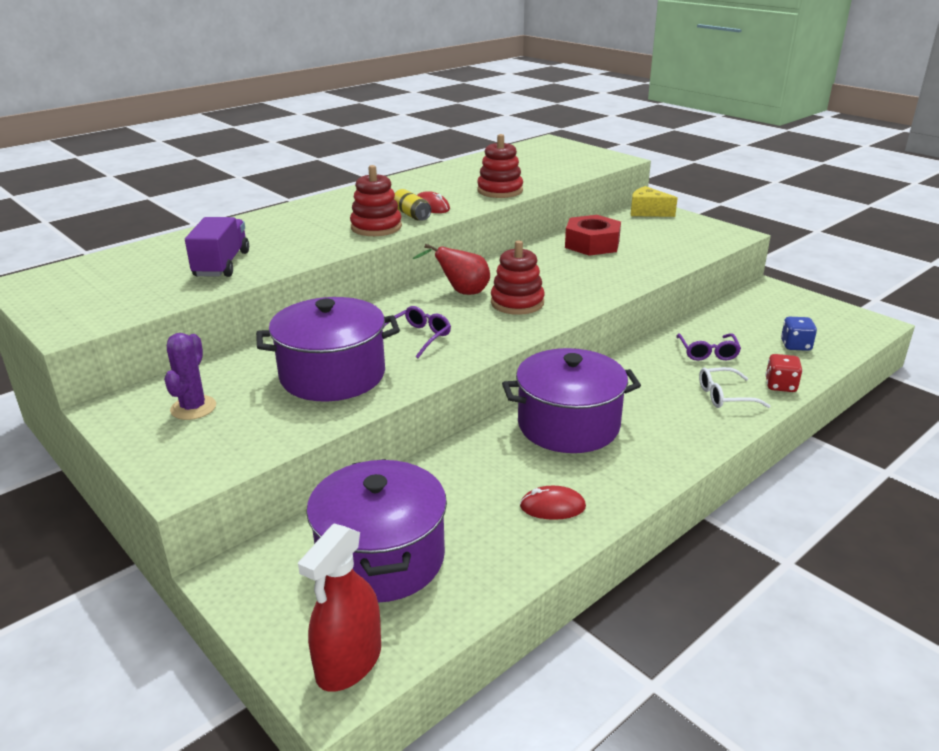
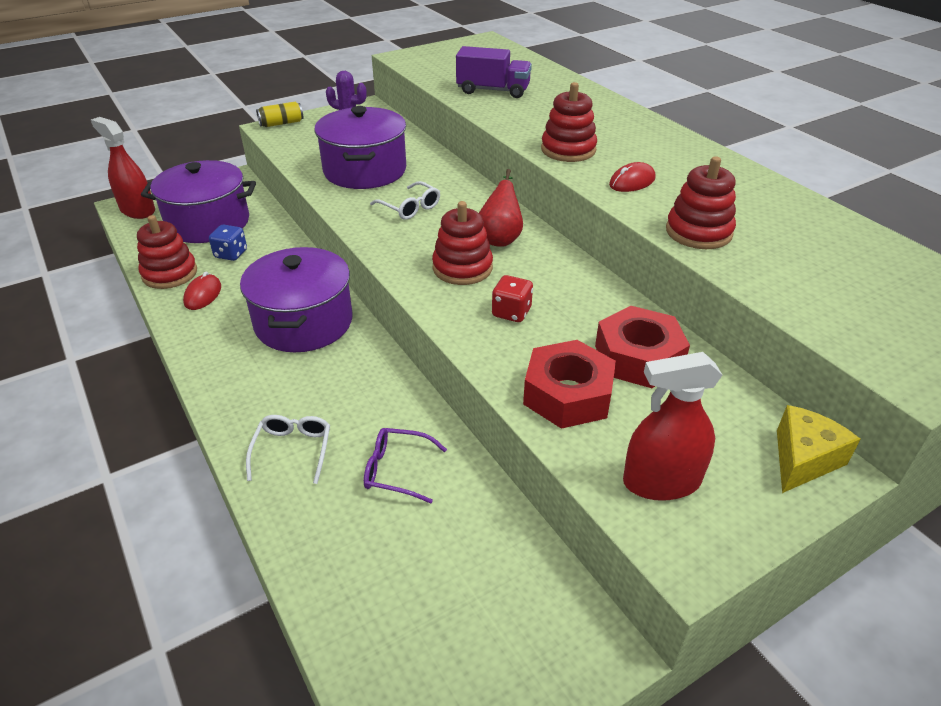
camera: 100 degrees right, 10 degrees up
(411, 215) = (605, 169): yellow can -> yellow can (281, 123)
(417, 337) = (410, 207): purple glasses -> white glasses
(520, 551) = (170, 274): none -> red stacking toy
(643, 261) = (568, 394): none -> red nut
(692, 238) = (661, 482): none -> red spray bottle
(780, 386) = (287, 515): red dice -> red dice (511, 312)
(795, 345) = (380, 585): blue dice -> blue dice (231, 254)

